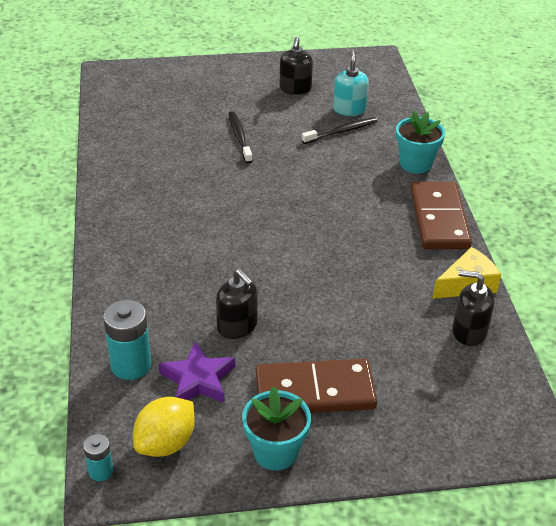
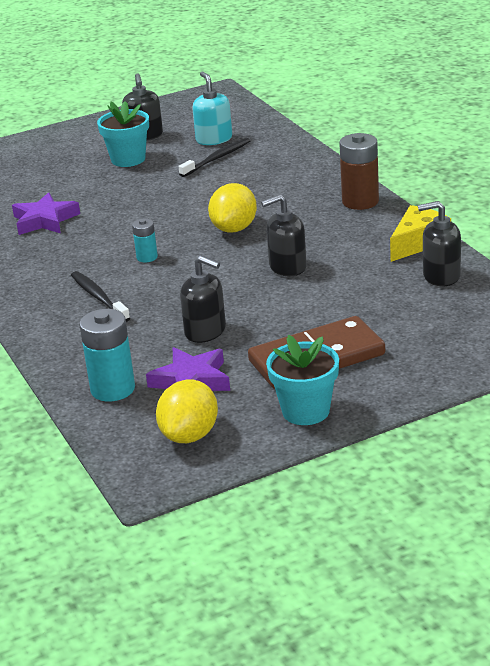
camera: 15 degrees left, 10 degrees down
(101, 471) = (136, 473): turquoise battery -> turquoise battery (147, 257)
(172, 156) = (45, 220): none -> purple star
(239, 137) = (110, 188): black toothbrush -> black toothbrush (99, 298)
(317, 215) = (234, 228): none -> yellow lemon
(340, 275) = (287, 267): none -> black soap dispenser
(415, 164) = (310, 165): turquoise flower pot -> turquoise flower pot (128, 159)
(438, 219) = (360, 201): brown domino -> brown battery

